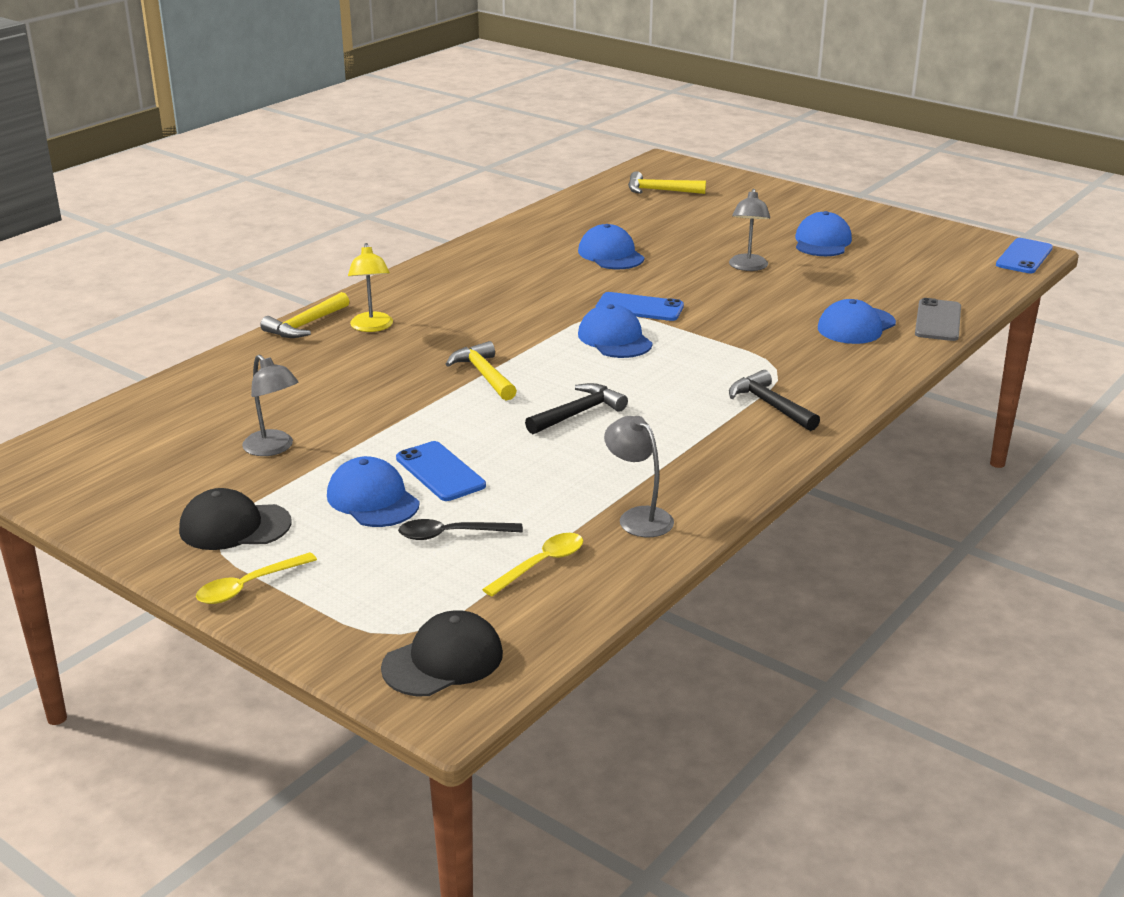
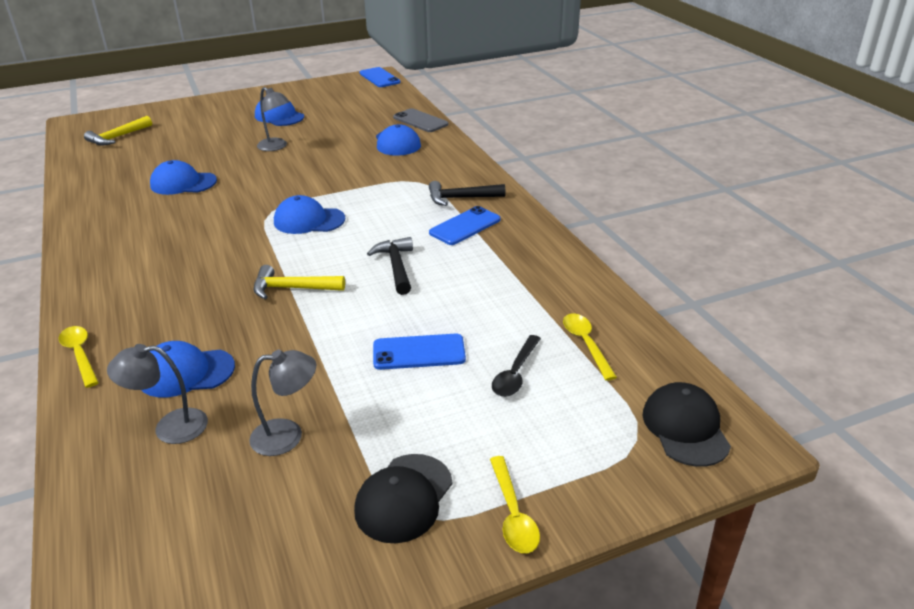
camera: 60 degrees left, 5 degrees up
(305, 325) = (80, 355): yellow hammer -> yellow spoon
(372, 327) = (139, 319): yellow lamp -> none
(373, 499) = (429, 399): blue cap -> blue cap (186, 373)
(638, 517) = (555, 286): grey lamp -> grey lamp (170, 427)
(639, 308) = (277, 198): blue phone -> blue phone (465, 226)

